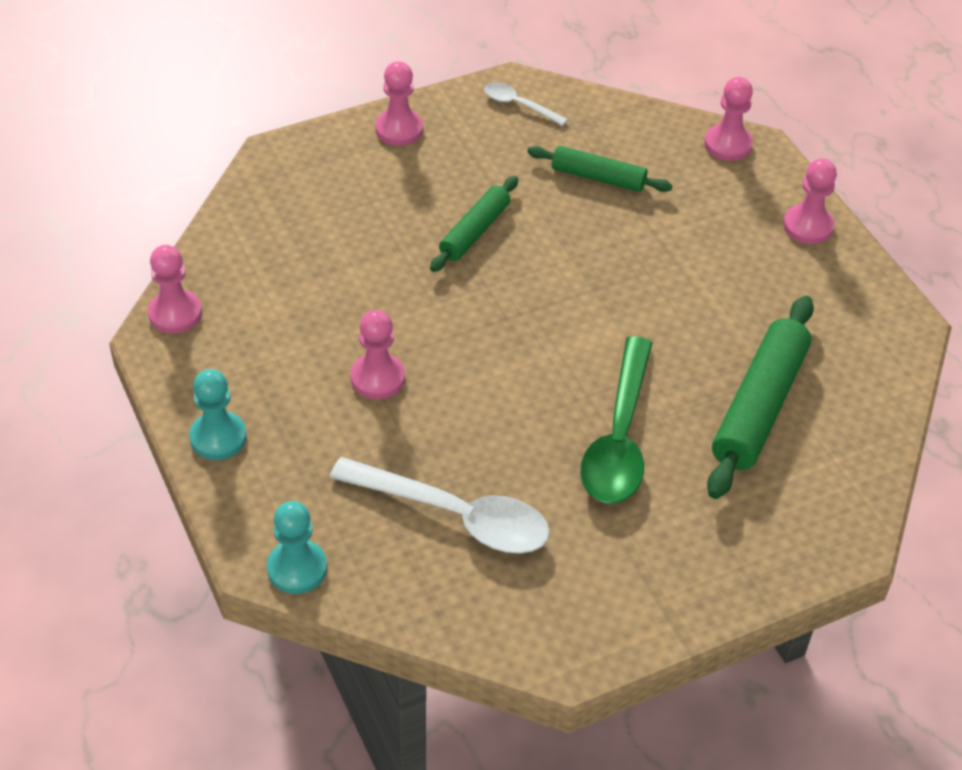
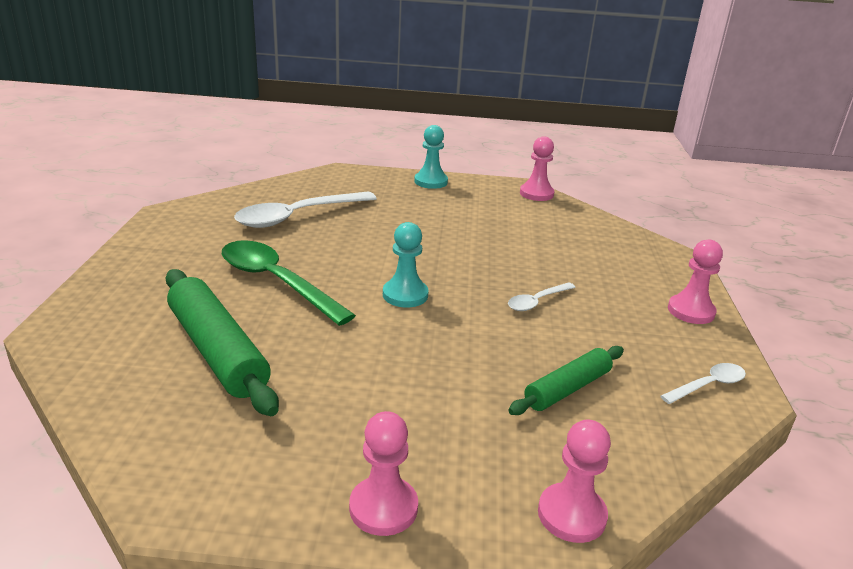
camera: 120 degrees right, 20 degrees down
(297, 568) = (324, 176): turquoise pawn -> turquoise pawn (405, 295)
(377, 378) = (426, 227): pink pawn -> none
(475, 231) = (537, 302): green rolling pin -> white spoon

